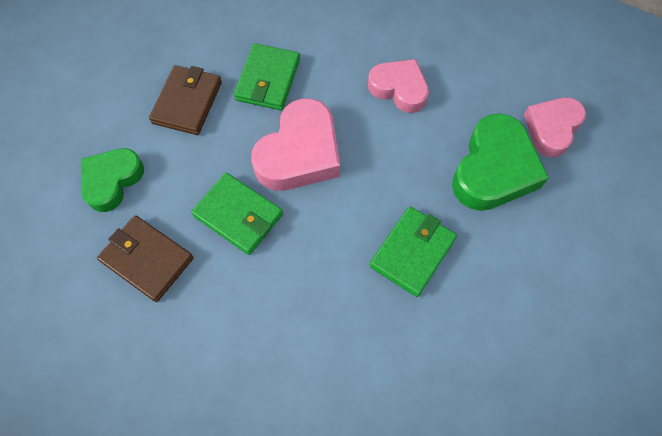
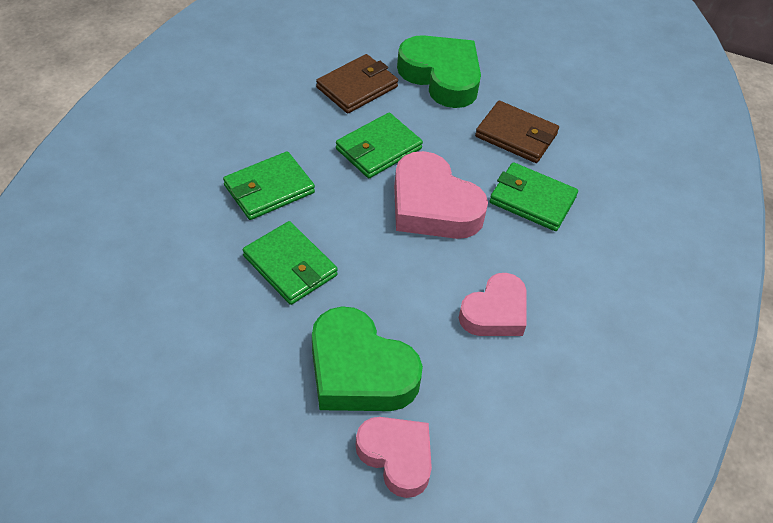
camera: 100 degrees right, 15 degrees down
(112, 181) = (441, 76): green heart -> green heart, size x1.50
(325, 302) = (269, 189): none -> green wallet

